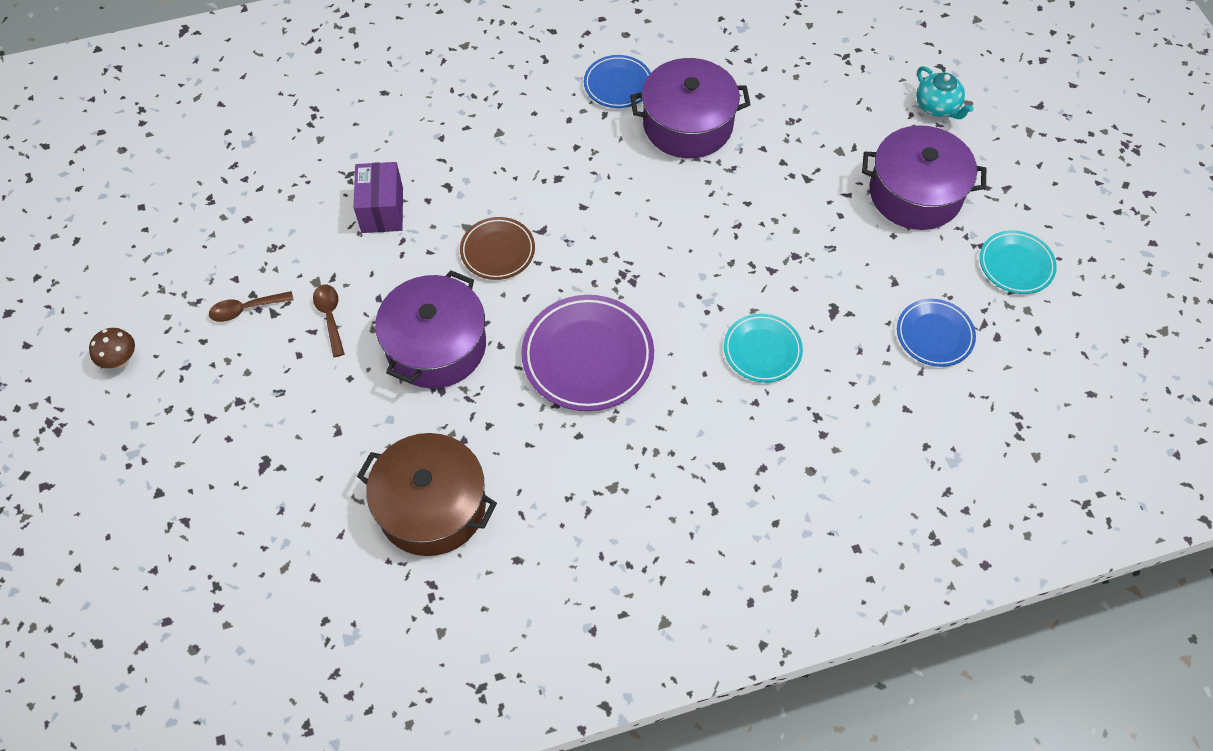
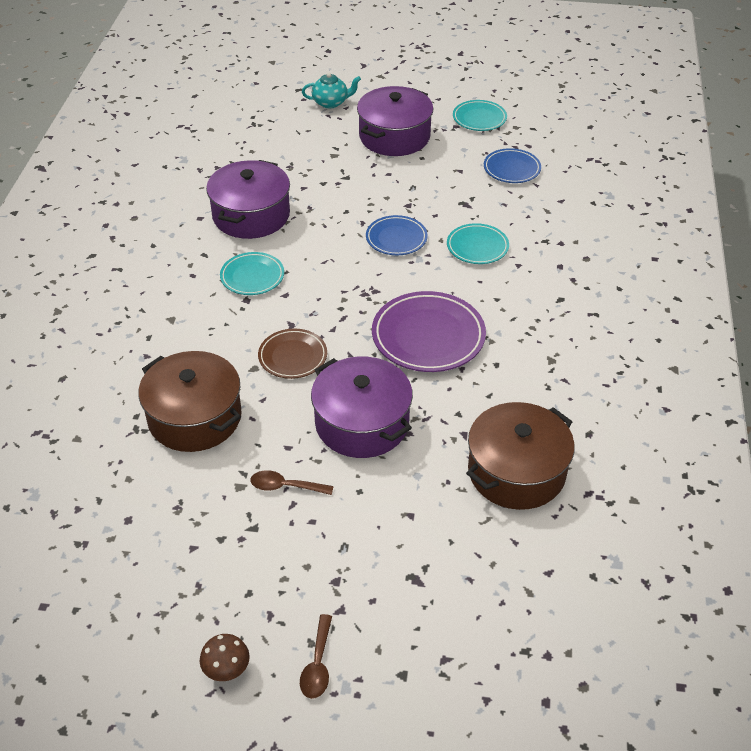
camera: 65 degrees left, 15 degrees down
(245, 309) = (234, 548): brown spoon -> brown spoon (318, 665)
(382, 210) = (194, 417): purple box -> brown pot
(593, 168) = (252, 277): none -> turquoise plate
(618, 85) = (181, 238): blue plate -> blue plate (396, 238)

